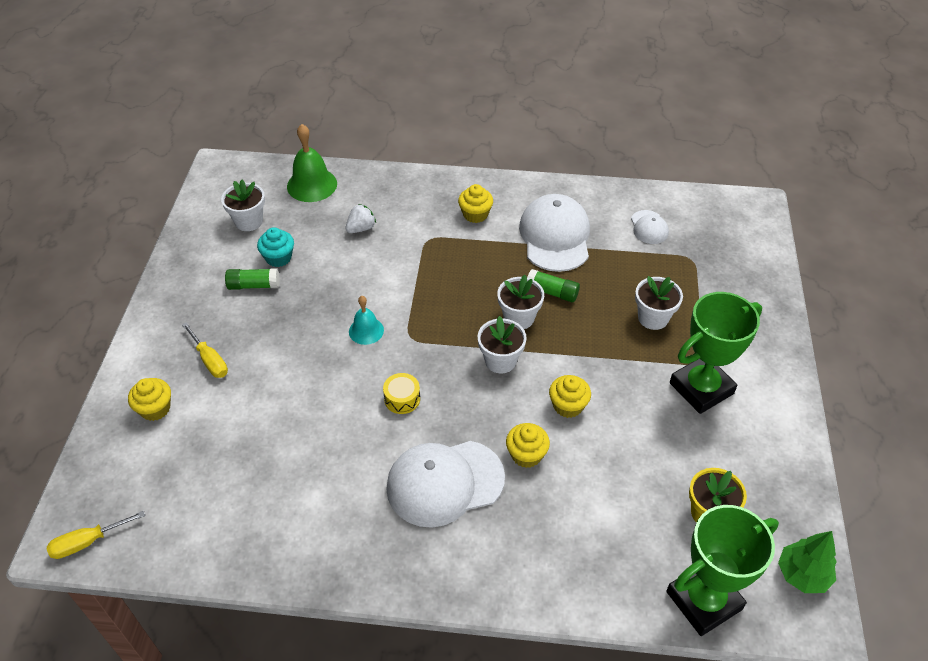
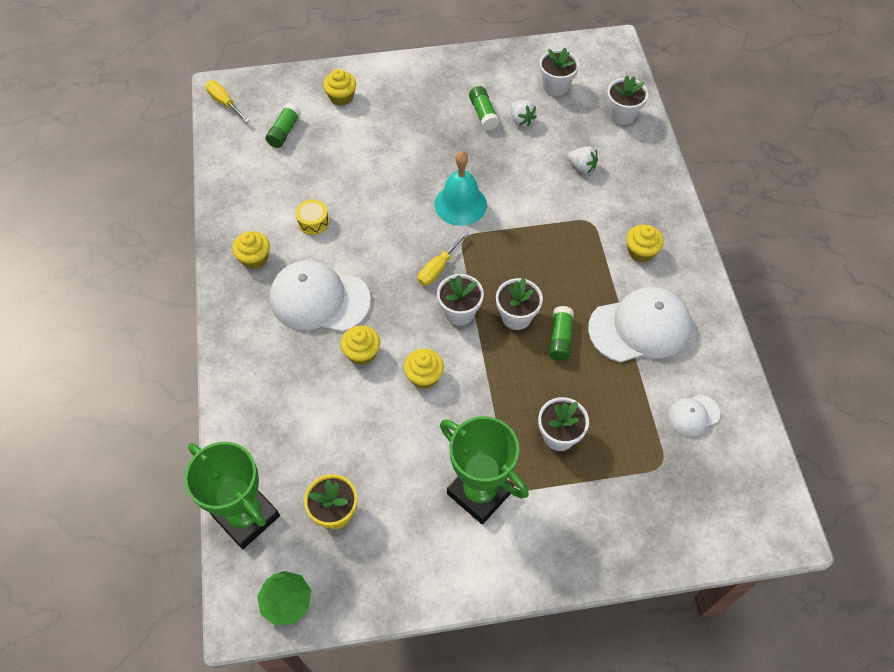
camera: 75 degrees right, 10 degrees up
(178, 479) = (284, 132): none -> green glue stick
(209, 360) = (396, 112): yellow screwdriver -> yellow screwdriver (438, 268)
(278, 258) = (521, 120): turquoise cupcake -> white strawberry
(312, 185) = (622, 115): green bell -> white flower pot
(363, 542) = (254, 258): none -> yellow cupcake
(366, 331) = (460, 204): turquoise bell -> turquoise bell, size x1.65
(402, 399) = (395, 249): yellow drum -> yellow drum (313, 222)
(444, 483) = (319, 299): white cap -> white cap turned 45 degrees counterclockwise

